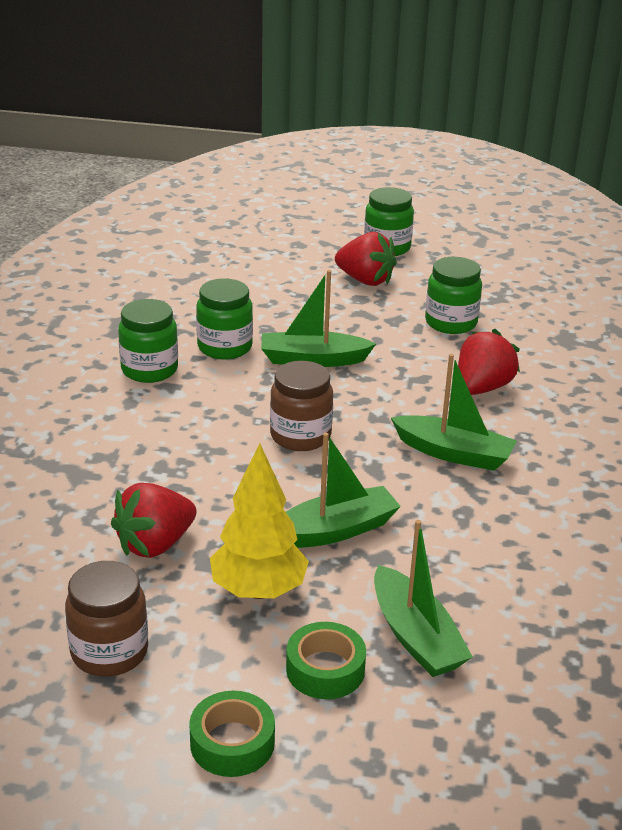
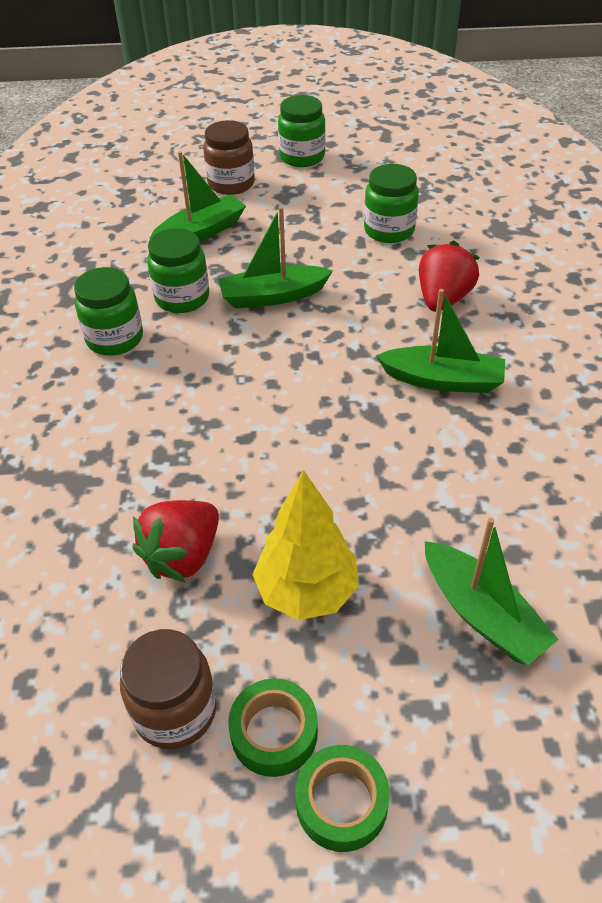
camera: 10 degrees left, 15 degrees up
(300, 436) = (289, 389): brown jar -> brown jar (231, 184)
(325, 669) = (406, 678): green tape -> green tape (274, 732)
(334, 531) = (359, 498): green boat -> green boat (201, 233)
(365, 280) = (293, 197): red strawberry -> none

